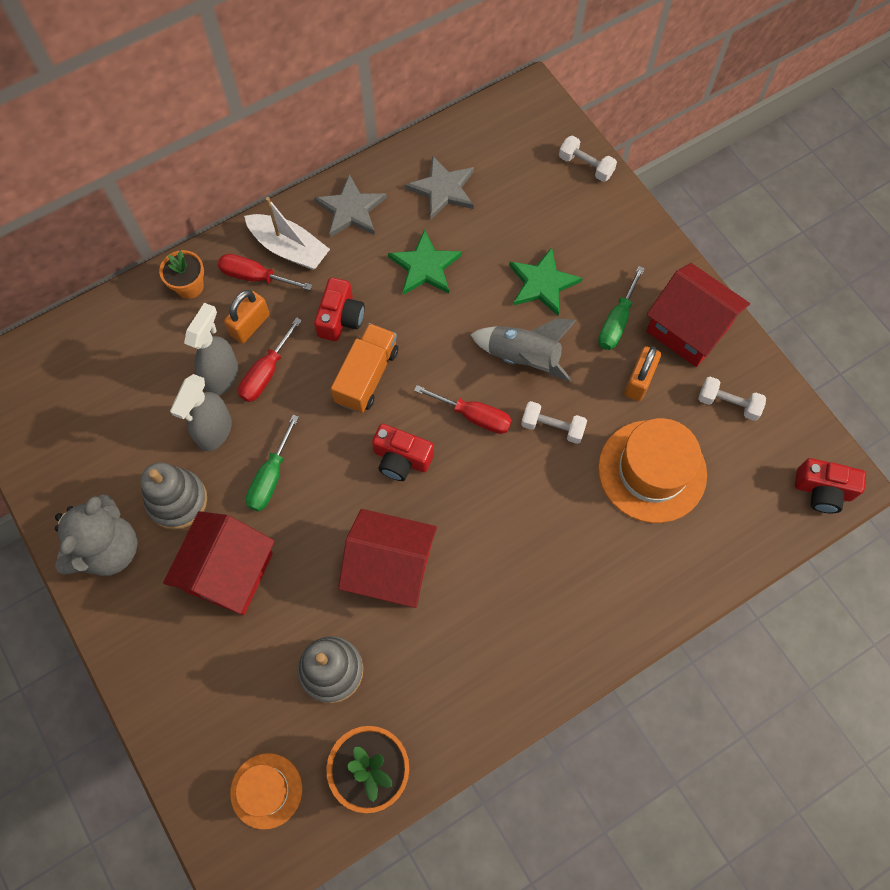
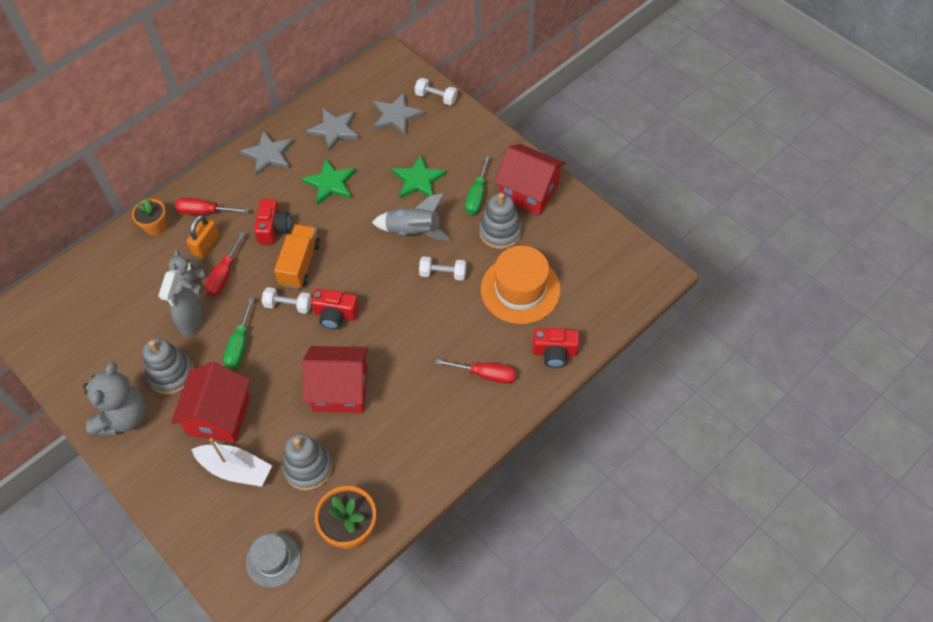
camera: 10 degrees left, 10 degrees down
(222, 376) = (191, 283): grey spray bottle -> grey teddy bear
(266, 790) = (273, 560): orange hat -> grey hat
(289, 249) = (227, 188): white boat -> white boat (235, 469)
(474, 416) = (384, 276): red screwdriver -> red screwdriver (486, 375)
(528, 183) = (396, 115): none -> grey star
(639, 381) = (500, 232): orange padlock -> grey stacking toy
(728, 403) = (566, 235): white dumbbell -> white dumbbell (288, 305)
(822, 490) = (644, 280): red camera -> red camera (554, 352)

